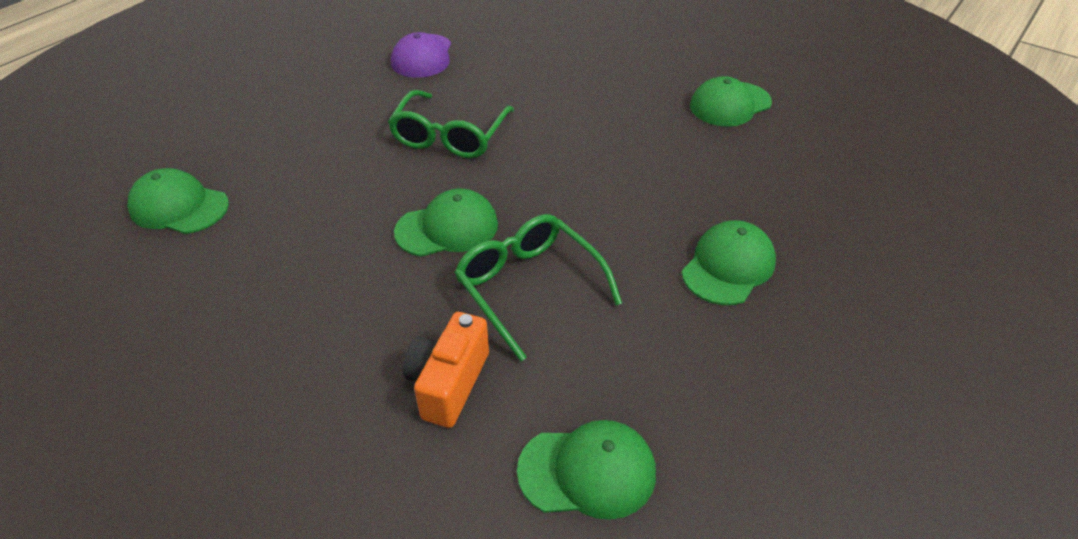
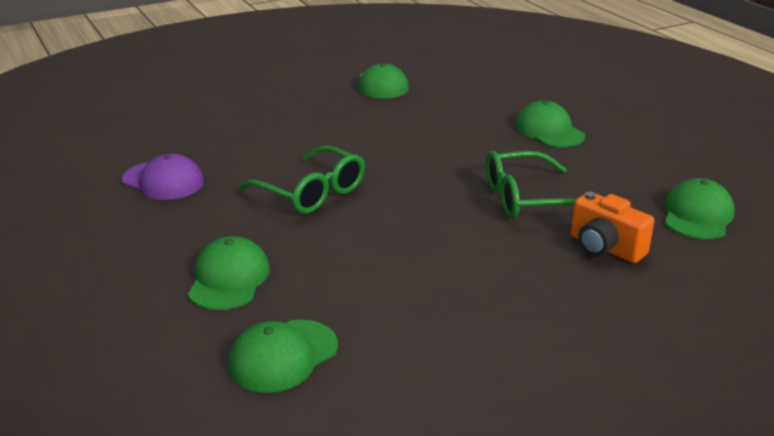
camera: 65 degrees left, 15 degrees down
(447, 228) = (435, 217): green cap -> green cap (229, 279)

